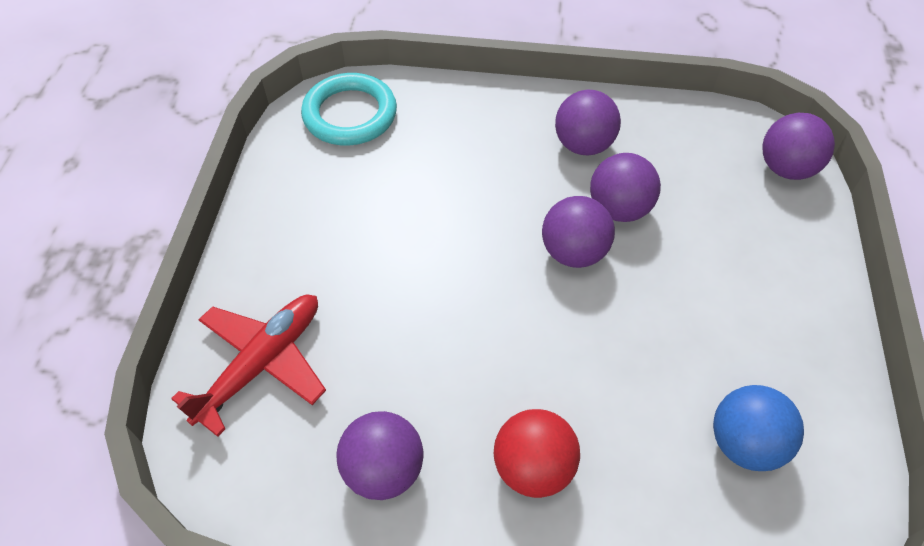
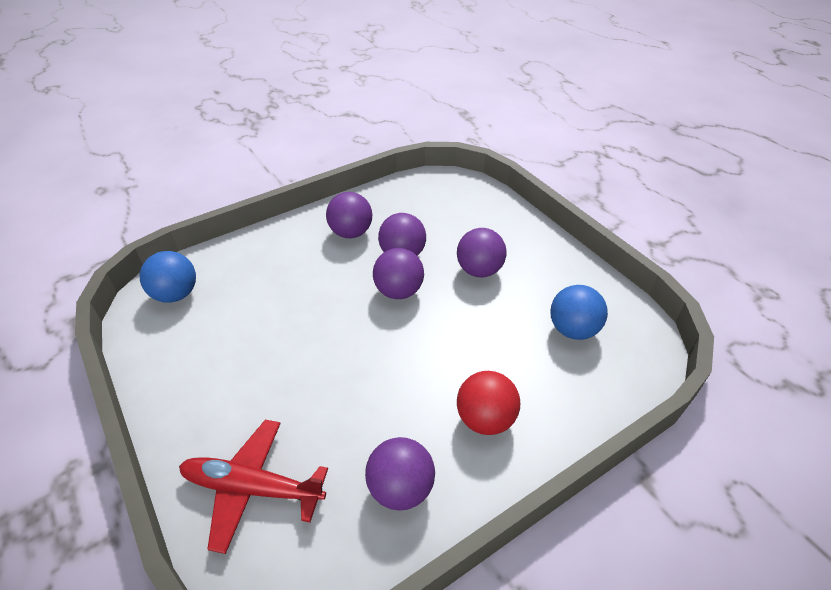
camera: 40 degrees left, 10 degrees down
(261, 364) = (253, 488): red plane -> red plane turned 75 degrees counterclockwise
(350, 114) = (176, 294): turquoise ring -> blue ball
(786, 168) = (468, 189): purple ball -> purple ball (479, 270)

